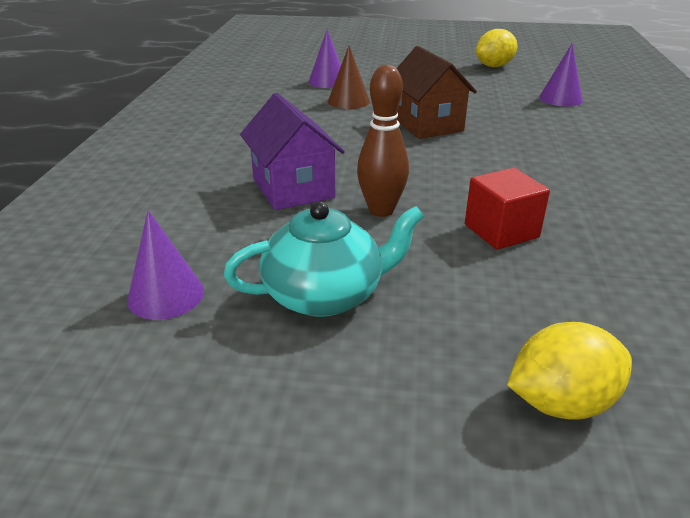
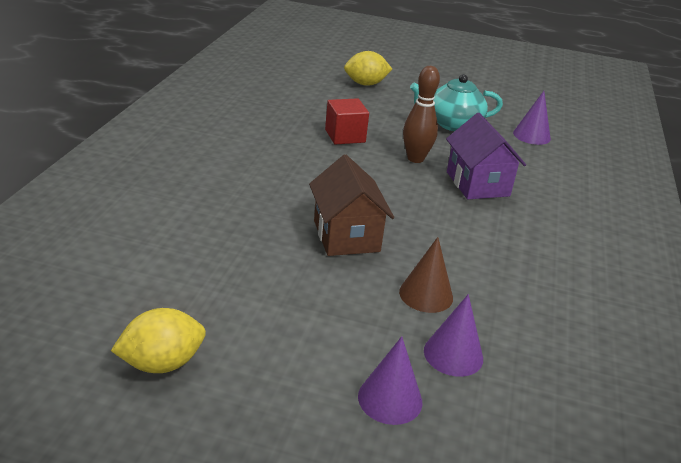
camera: 175 degrees left, 0 degrees up
(560, 99) = (156, 256): purple cone -> purple cone (390, 399)

